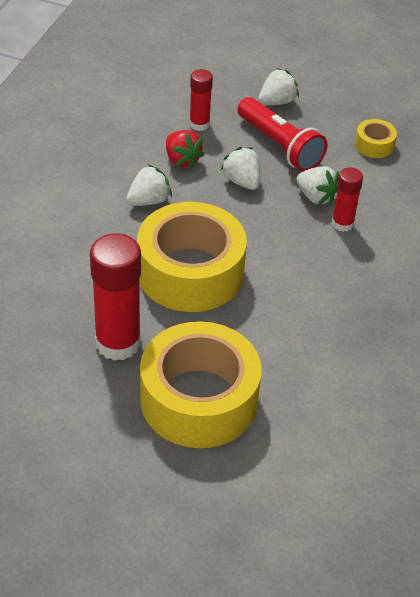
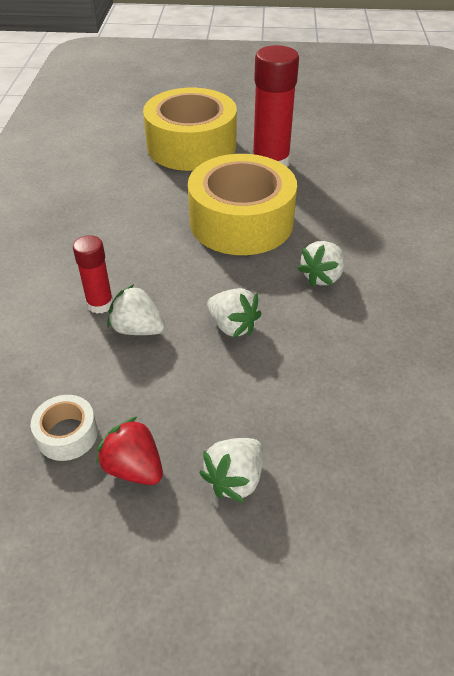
camera: 165 degrees right, 0 degrees up
(182, 160) = (317, 335): red strawberry -> red strawberry (134, 467)
(199, 124) = (327, 397): red glue stick -> none
(279, 146) = (204, 392): red flashlight -> none
(374, 145) = (67, 434): yellow tape -> white tape

